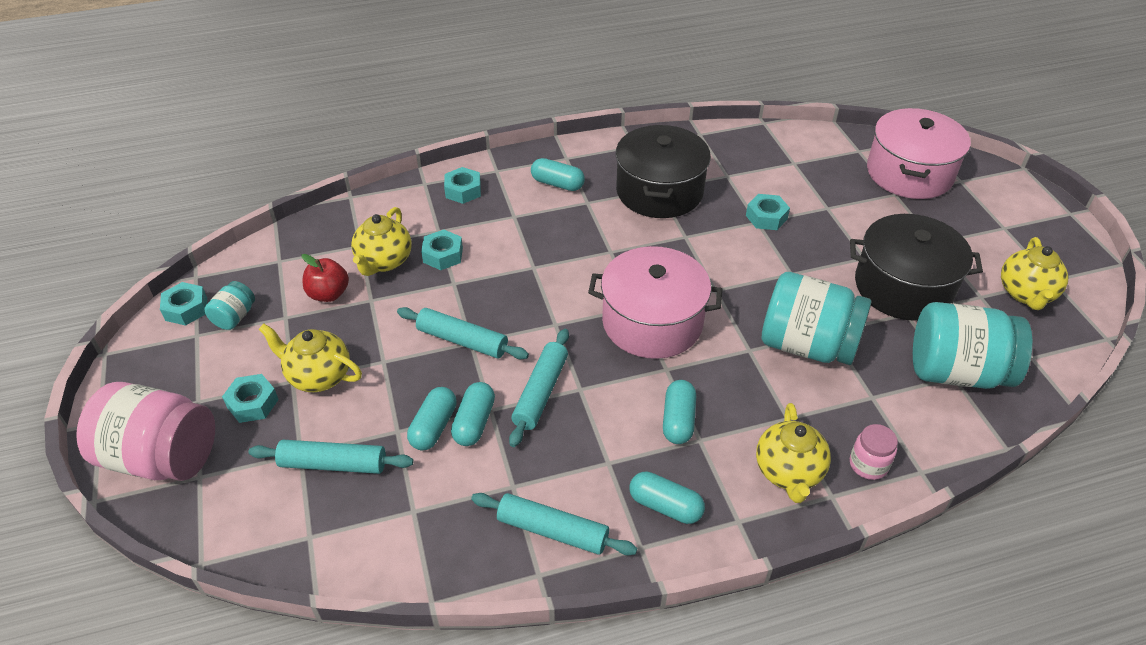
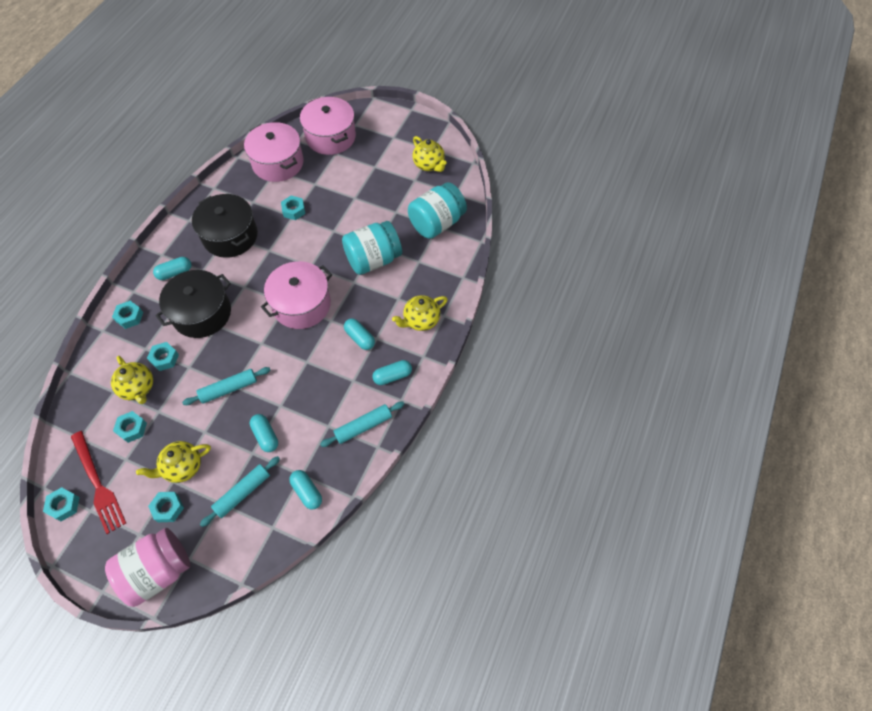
camera: 50 degrees left, 15 degrees up
(234, 317) = (98, 484): turquoise jar -> red fork
(329, 294) = (132, 428): red apple -> turquoise nut
(474, 422) = (280, 417): turquoise capsule -> turquoise capsule (307, 492)
(541, 392) = (292, 378): turquoise rolling pin -> none
(788, 472) = (421, 320): yellow teapot -> yellow teapot turned 105 degrees clockwise
(806, 157) = (278, 163): none -> pink pot
(868, 465) = (443, 291): pink jar -> none
(903, 287) = (382, 200): black pot -> black pot (202, 313)

